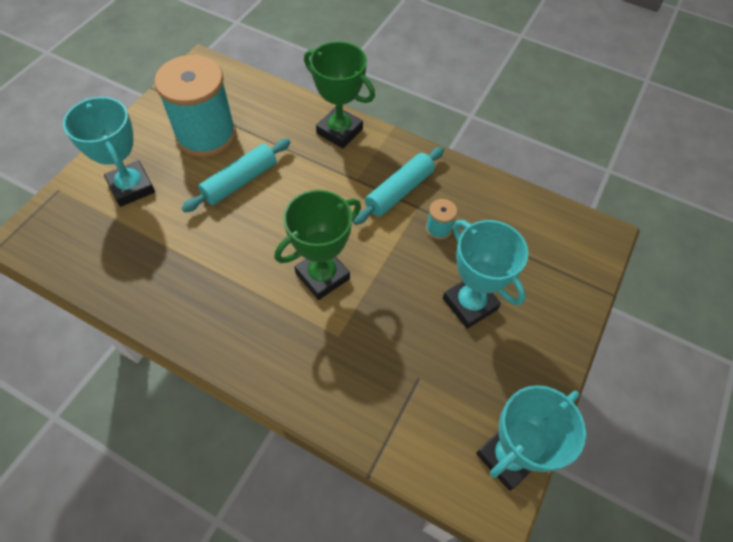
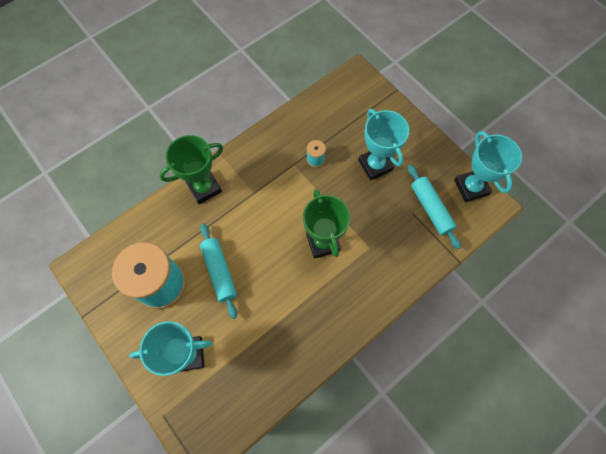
camera: 65 degrees left, 10 degrees up
(399, 191) = (276, 170): turquoise rolling pin -> turquoise rolling pin (430, 209)
(470, 304) = (375, 165): turquoise trophy -> turquoise trophy turned 75 degrees clockwise

